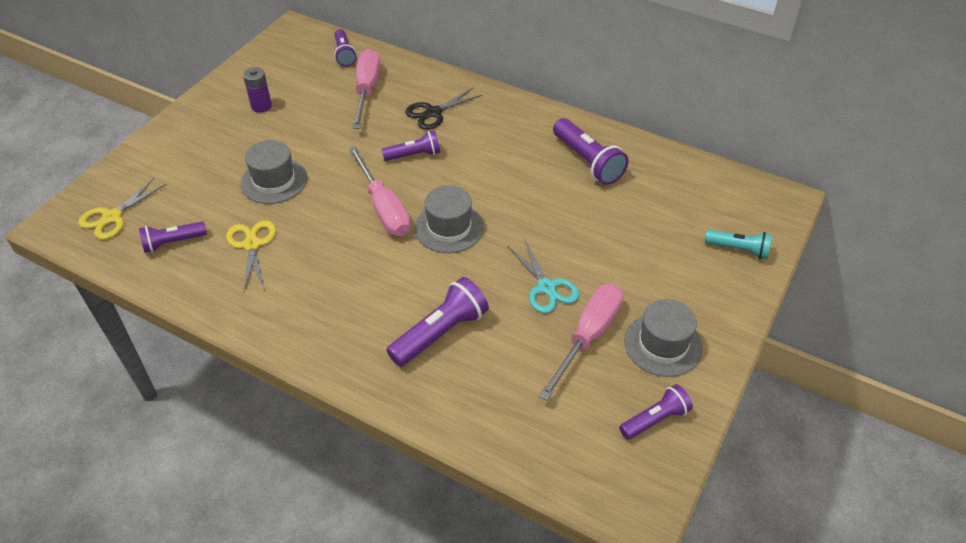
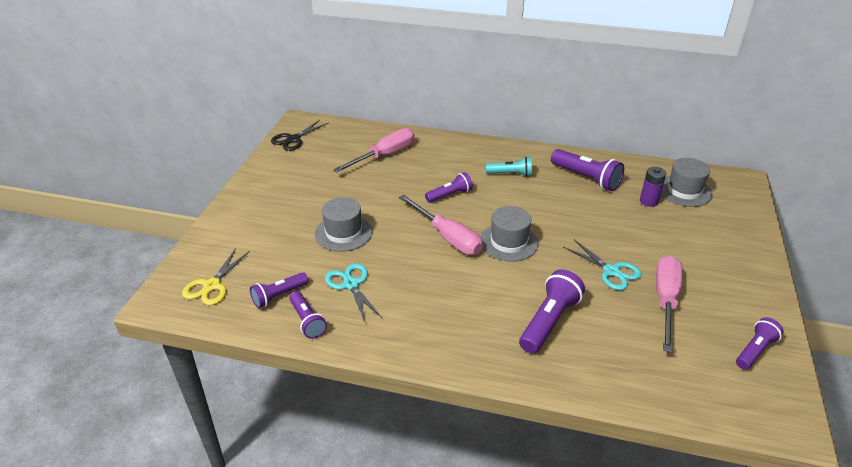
camera: 15 degrees left, 10 degrees down
(252, 245) = (351, 284): yellow scissors -> turquoise scissors
(261, 106) = (302, 180): purple battery -> purple battery (648, 201)
(344, 54) = (352, 134): purple flashlight -> purple flashlight (307, 321)
(367, 90) = (384, 155): pink screwdriver -> pink screwdriver turned 60 degrees clockwise
(433, 113) = (447, 163): black scissors -> black scissors (293, 139)
(663, 344) = (724, 295): grey hat -> grey hat (684, 191)
(739, 249) = (733, 219): turquoise flashlight -> turquoise flashlight (510, 174)

